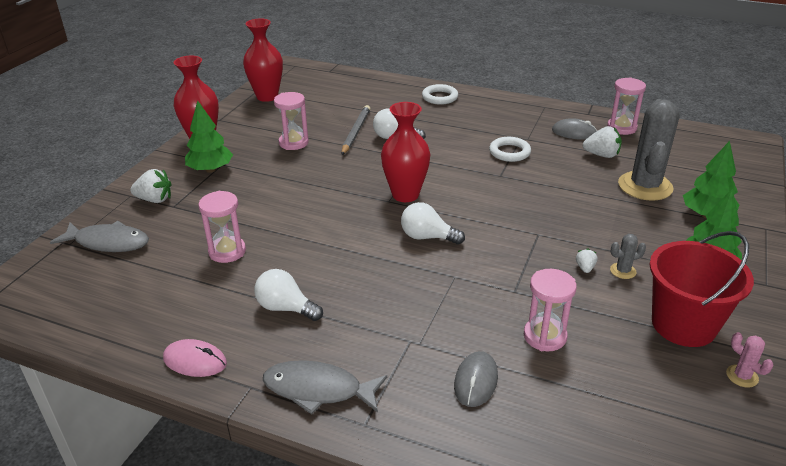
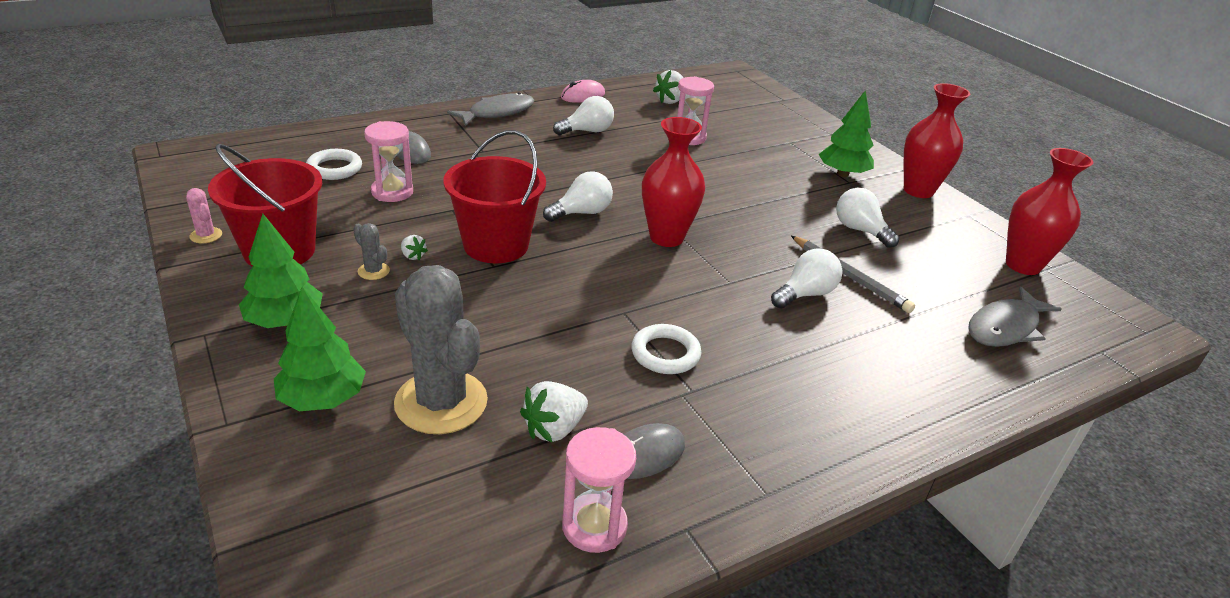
camera: 125 degrees right, 0 degrees up
(108, 242) = (761, 110): grey fish -> grey fish (1005, 327)
(155, 199) = (810, 139): white strawberry -> white strawberry (671, 101)
(293, 143) = (860, 230): pink hourglass -> white light bulb
(440, 97) = (907, 400): white ring -> white ring (334, 168)
(519, 246) = (496, 245): none -> red bucket
(623, 271) = (373, 271): grey cactus -> grey cactus turned 75 degrees counterclockwise
(742, 376) = (206, 235): pink cactus -> pink cactus turned 45 degrees clockwise

